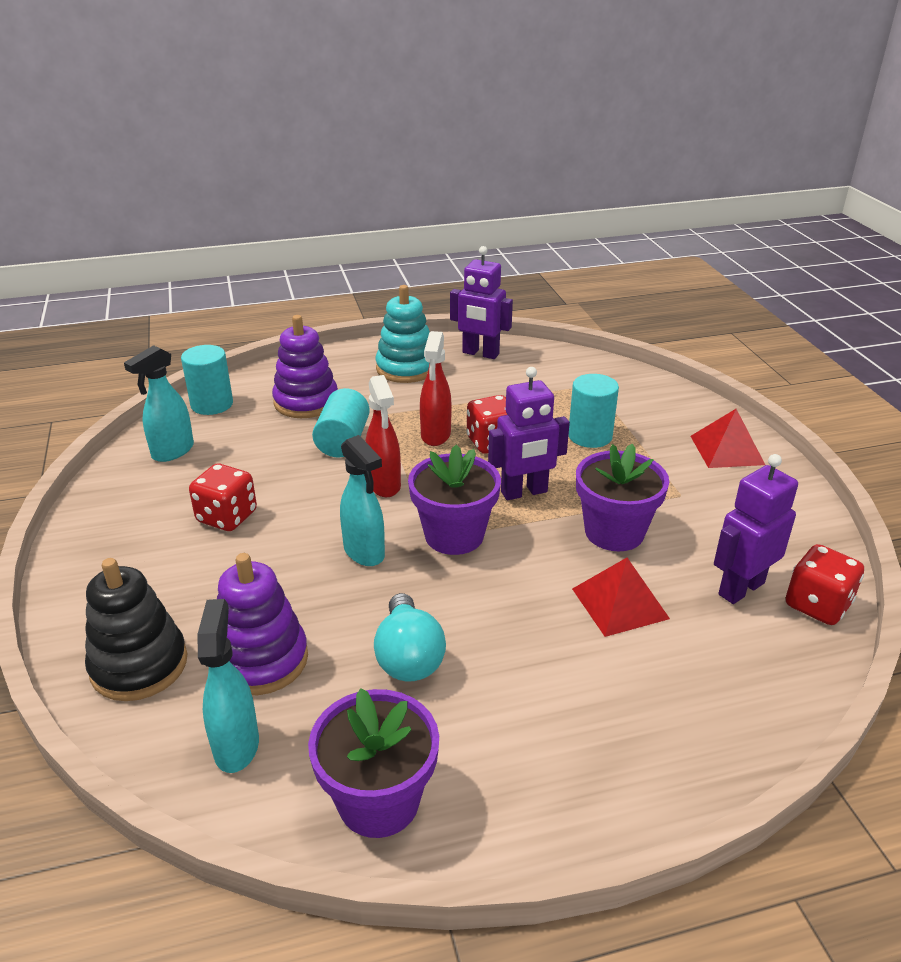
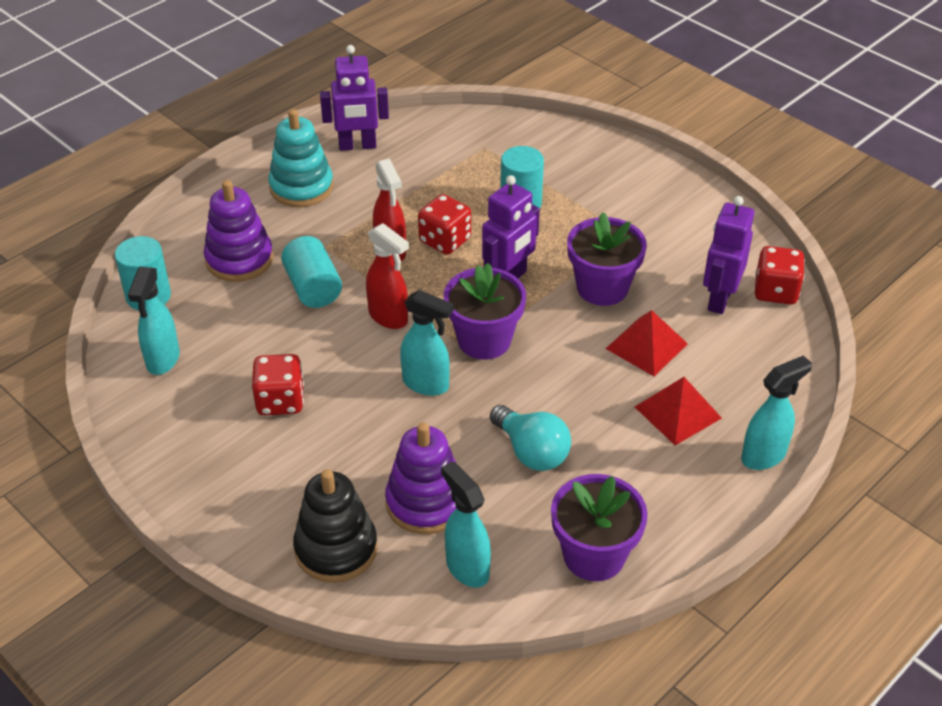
camera: 30 degrees left, 10 degrees up
(676, 782) = (764, 456): none -> turquoise spray bottle
(727, 450) = (636, 177): red pyramid -> red pyramid (677, 412)

